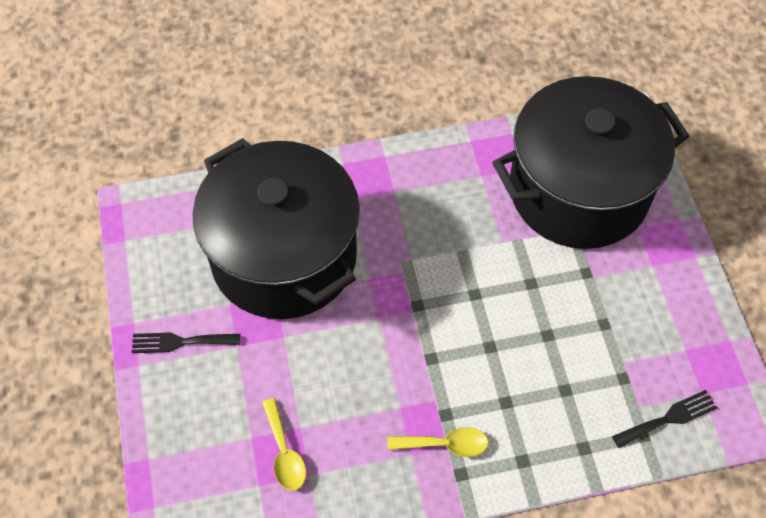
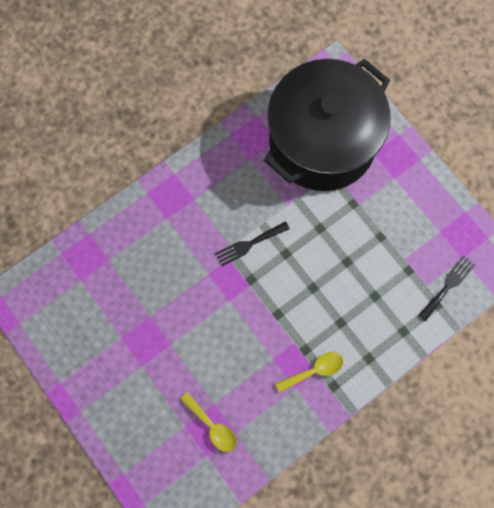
camera: 25 degrees left, 15 degrees up
(180, 342) = (101, 381): black fork -> black fork (249, 244)
(284, 256) = (141, 284): black pot -> none

